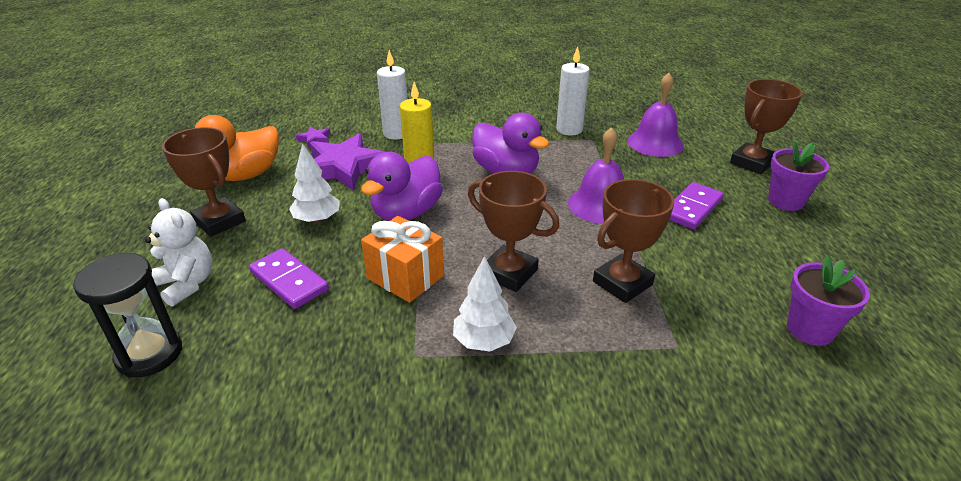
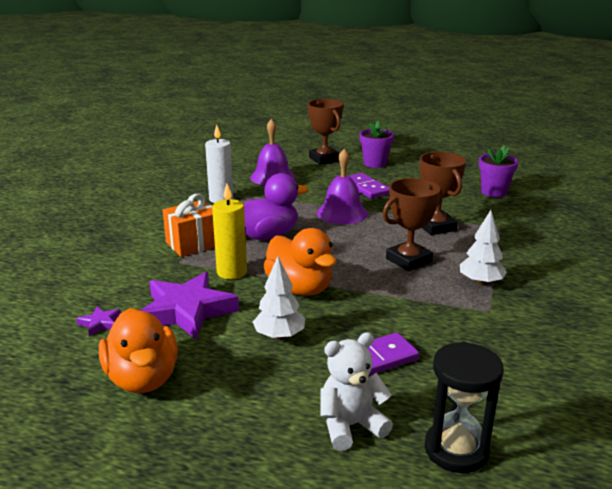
camera: 70 degrees left, 10 degrees down
(219, 221) = (238, 401): brown trophy -> none
(396, 133) = (142, 274): white candle -> none
(405, 277) = (394, 302): orange gift -> orange gift (193, 244)
(406, 213) = (300, 289): purple duck -> orange duck

